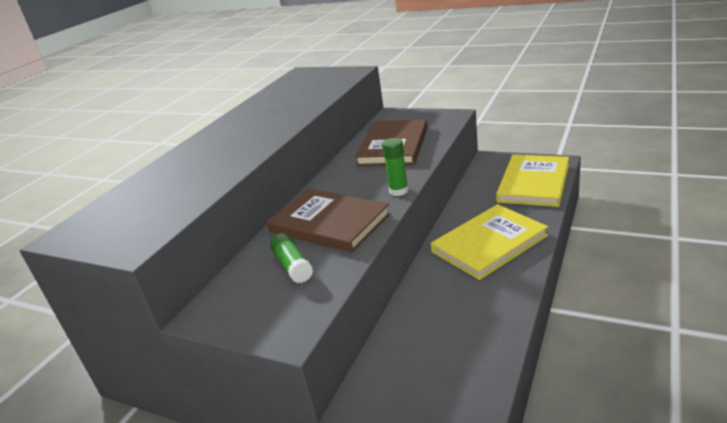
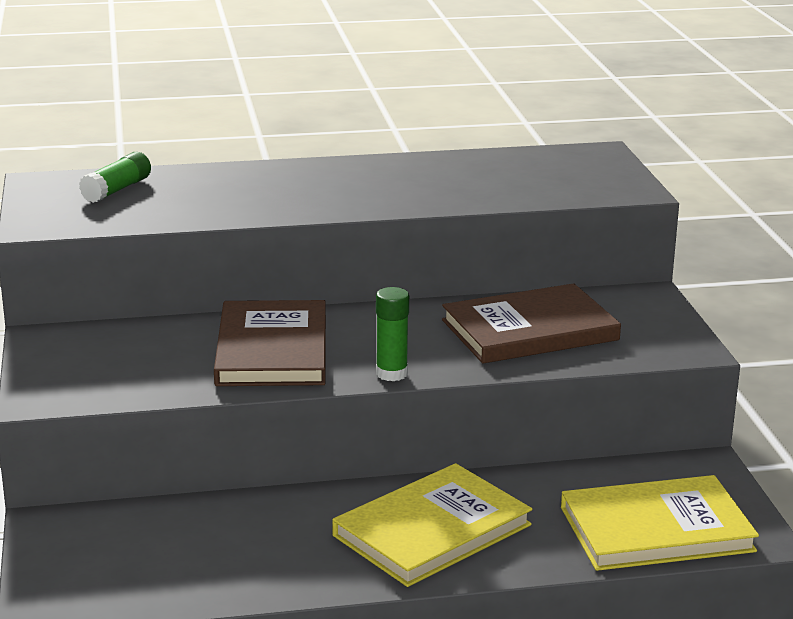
camera: 50 degrees right, 5 degrees down
(293, 266) = (163, 357): green glue stick -> green glue stick (117, 190)
(489, 244) = (432, 530): yellow book -> yellow book turned 60 degrees counterclockwise

